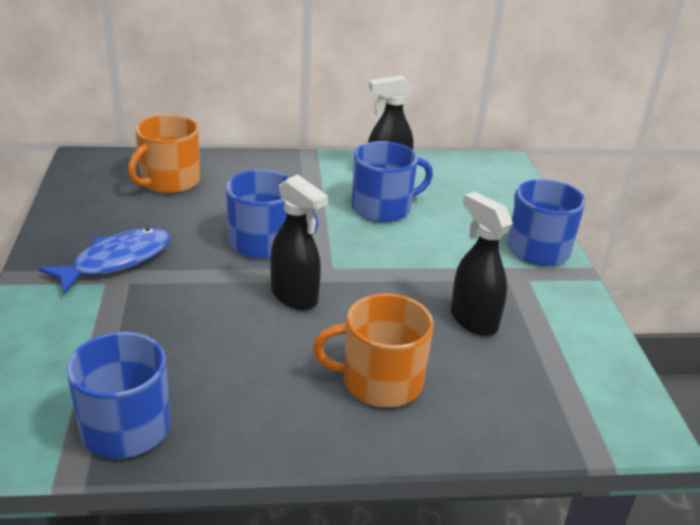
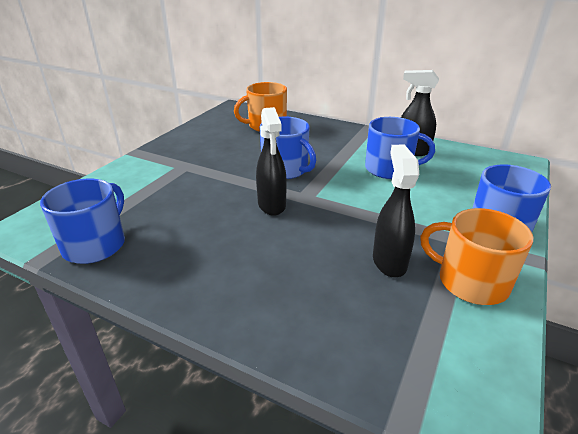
camera: 35 degrees right, 0 degrees up
(116, 261) = (193, 158): blue fish -> none
(379, 381) = (272, 278): orange mug -> orange mug (470, 282)

